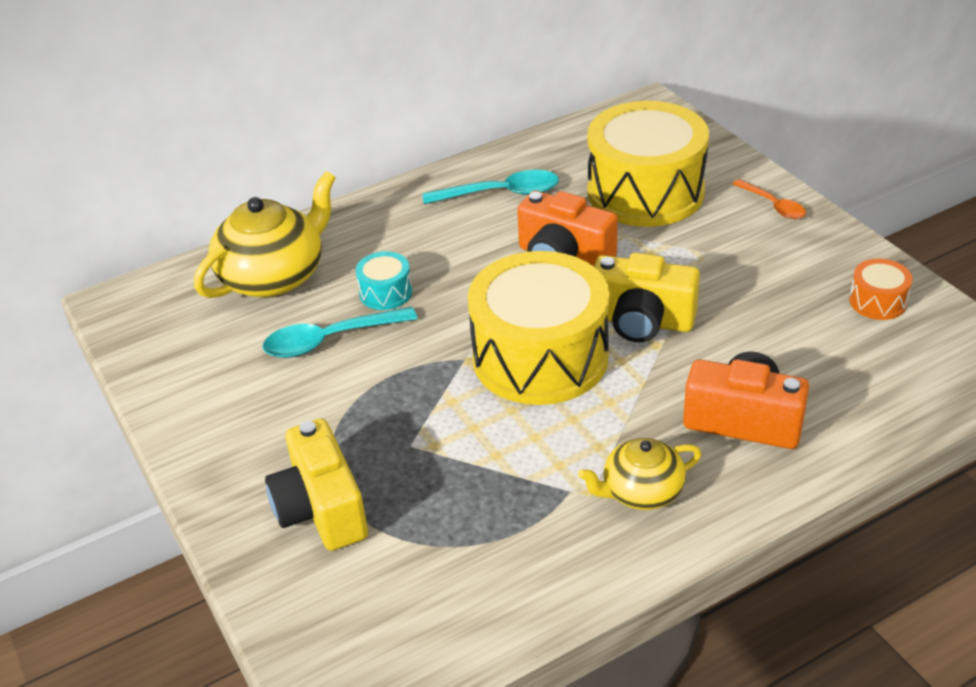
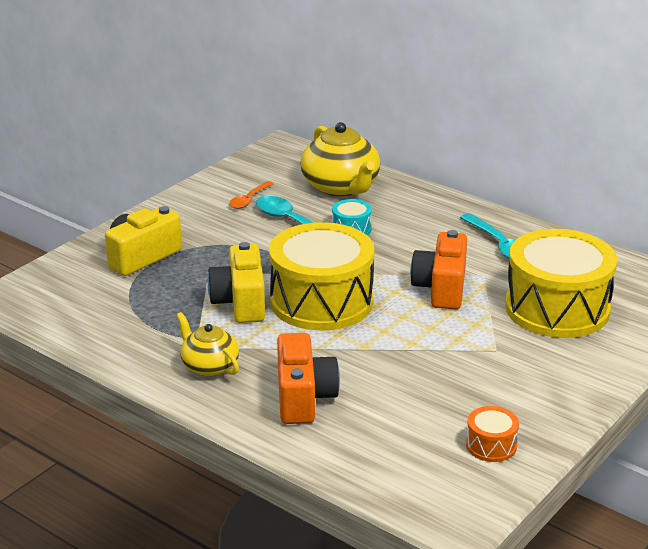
camera: 65 degrees right, 10 degrees down
(274, 276) = (341, 187): yellow teapot -> yellow teapot turned 45 degrees clockwise
(641, 321) = (388, 335): yellow camera -> yellow camera (240, 302)
(773, 206) = (590, 374): orange spoon -> orange spoon (249, 200)

